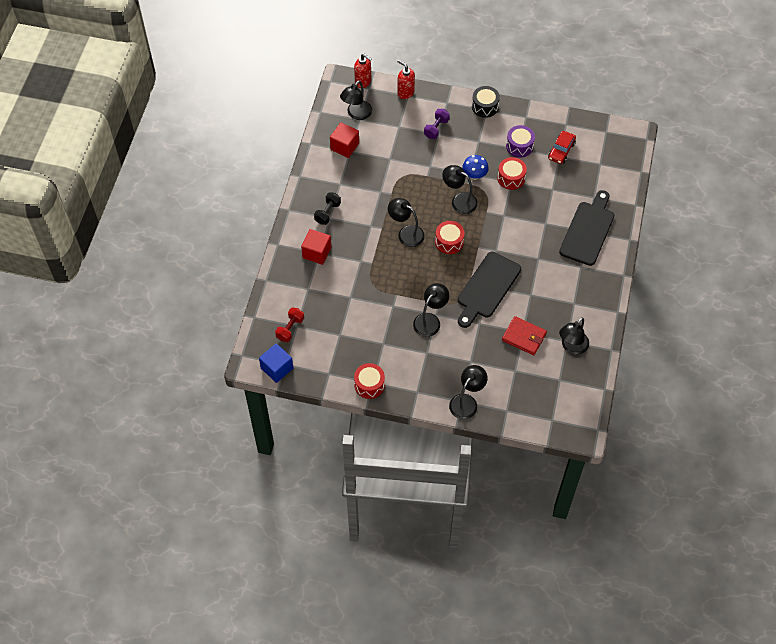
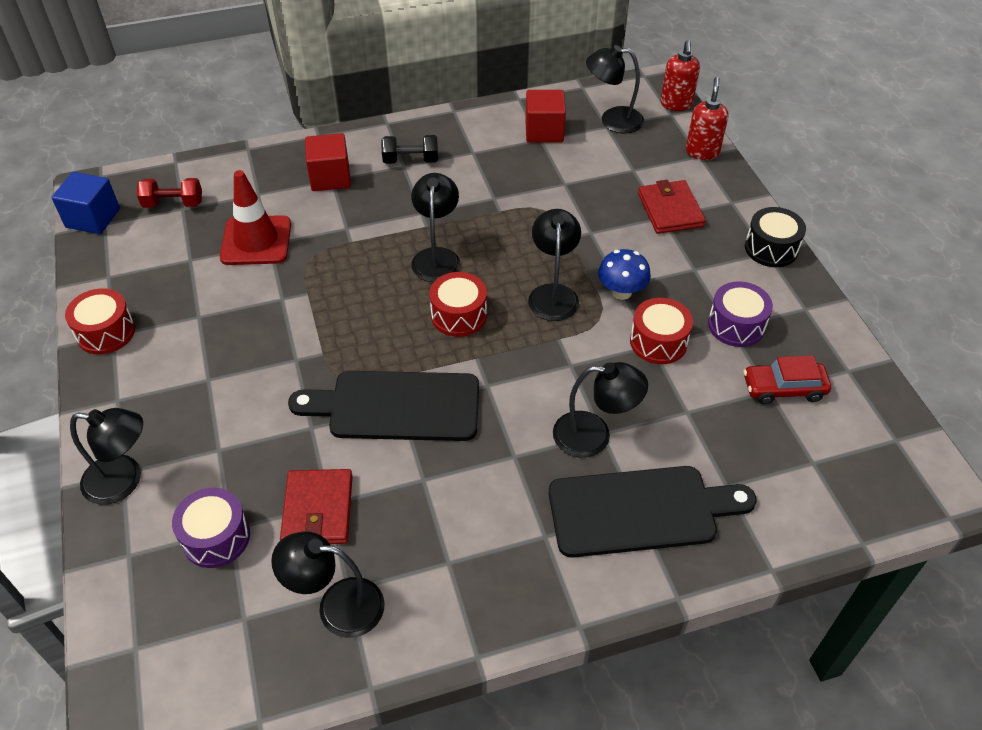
camera: 60 degrees right, 10 degrees down
(344, 302) = (256, 241): none -> red traffic cone
(430, 320) = (279, 356): black lamp -> black lamp (594, 435)
(436, 128) = (670, 210): purple dumbbell -> red wallet
(516, 377) = (216, 537): none -> purple drum

